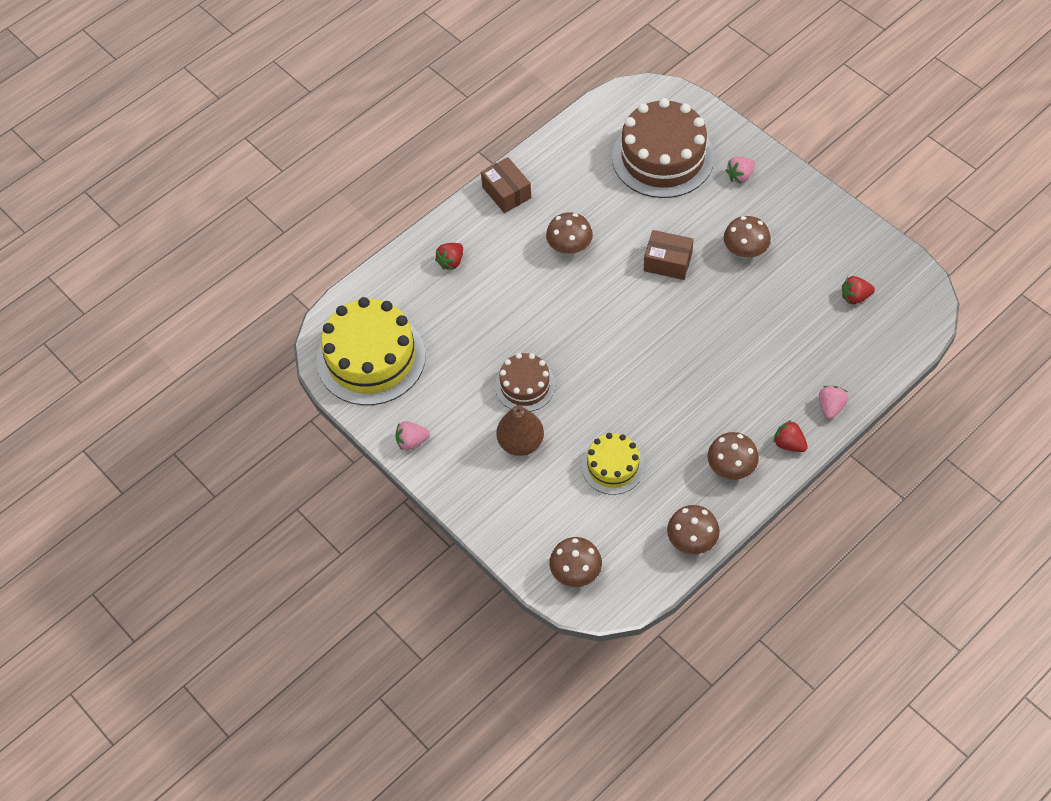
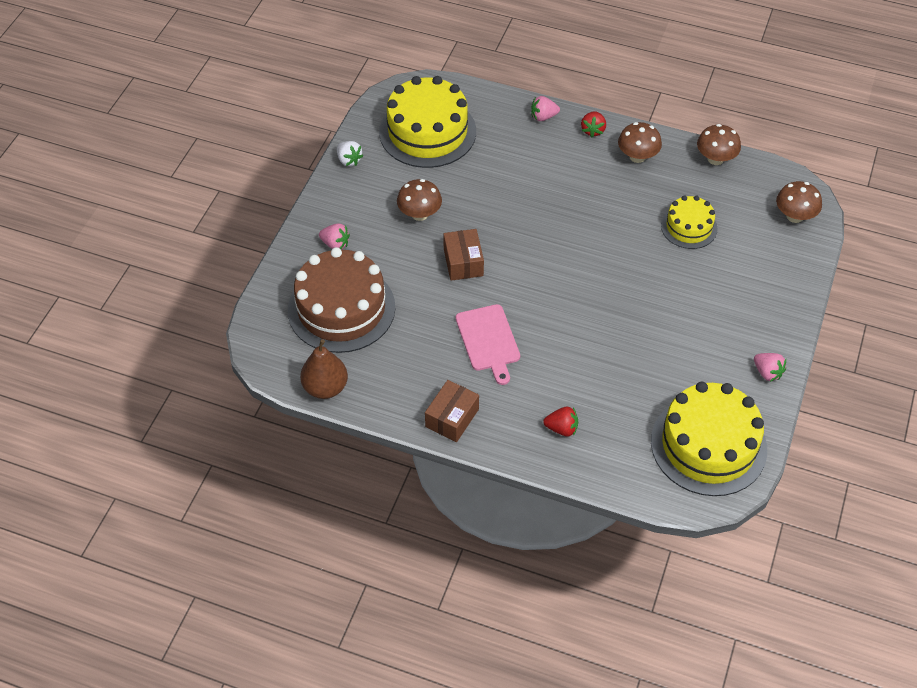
camera: 120 degrees left, 5 degrees down
(520, 443) = (712, 295): brown pear -> brown pear (325, 387)
(525, 385) = (656, 314): brown cake -> none
(569, 247) = (488, 340): brown mushroom -> pink cutting board
(844, 220) = (349, 160): none -> white strawberry
(855, 297) = (427, 132): red strawberry -> yellow cake

